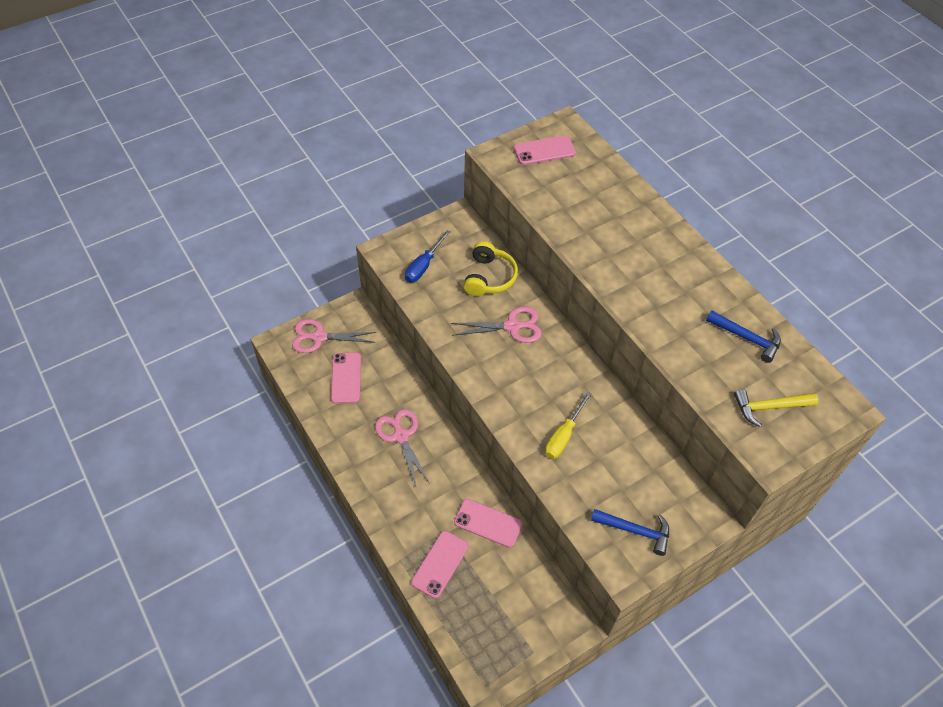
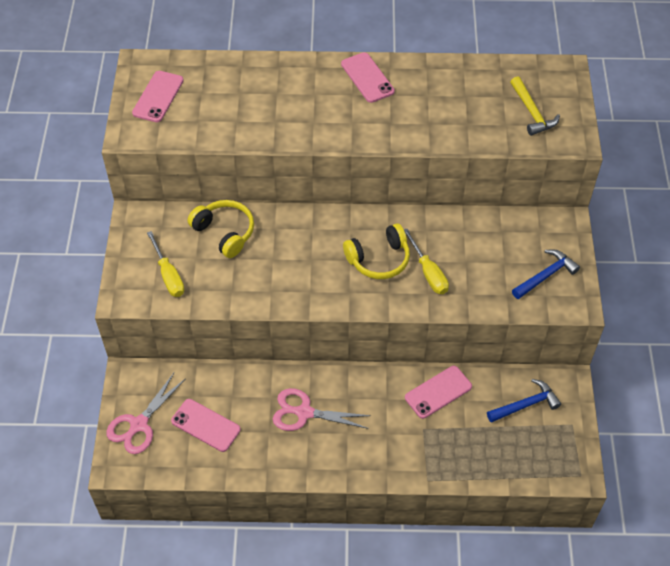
camera: 55 degrees left, 0 degrees up
(423, 266) = (168, 275): blue screwdriver -> yellow screwdriver
(440, 564) = (452, 450): pink phone -> pink phone (367, 78)
(512, 326) = (292, 246): pink scissors -> none
(547, 392) = (379, 259): none -> yellow headphones
(747, 338) = (463, 86): blue hammer -> blue hammer (526, 404)
(769, 407) = (532, 112): yellow hammer -> yellow hammer turned 45 degrees counterclockwise

